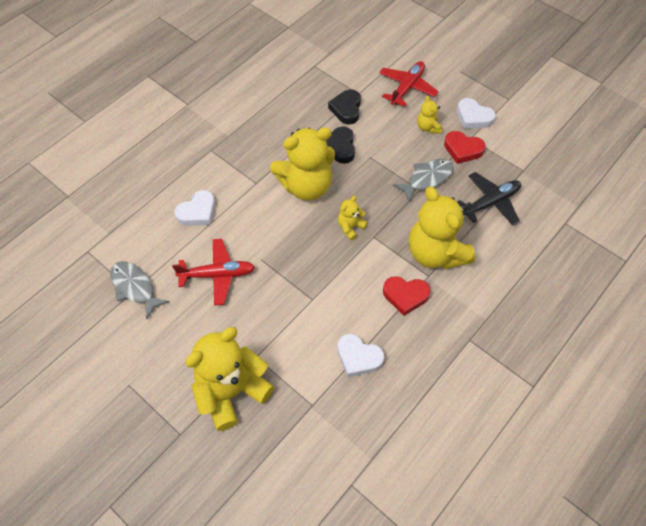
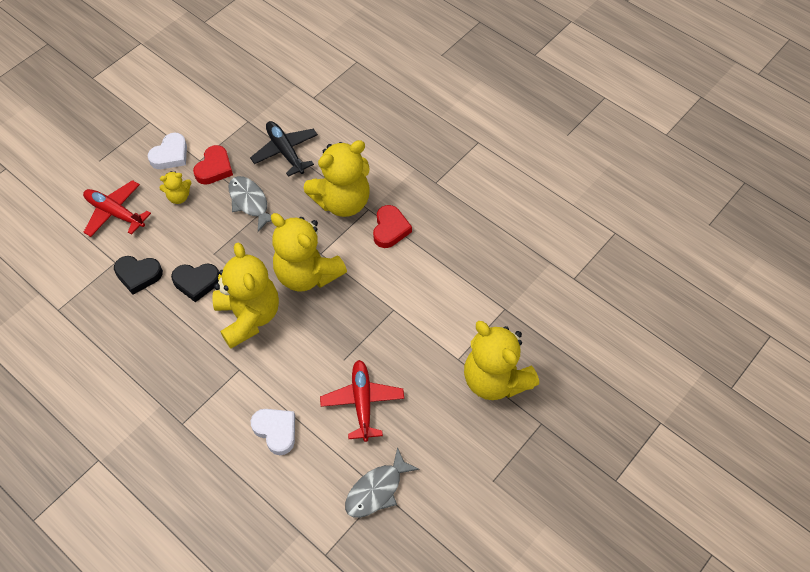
camera: 90 degrees left, 0 degrees up
(350, 227) = (307, 274): yellow teddy bear -> yellow teddy bear, size x2.22
(358, 357) = (456, 270): white heart -> none

